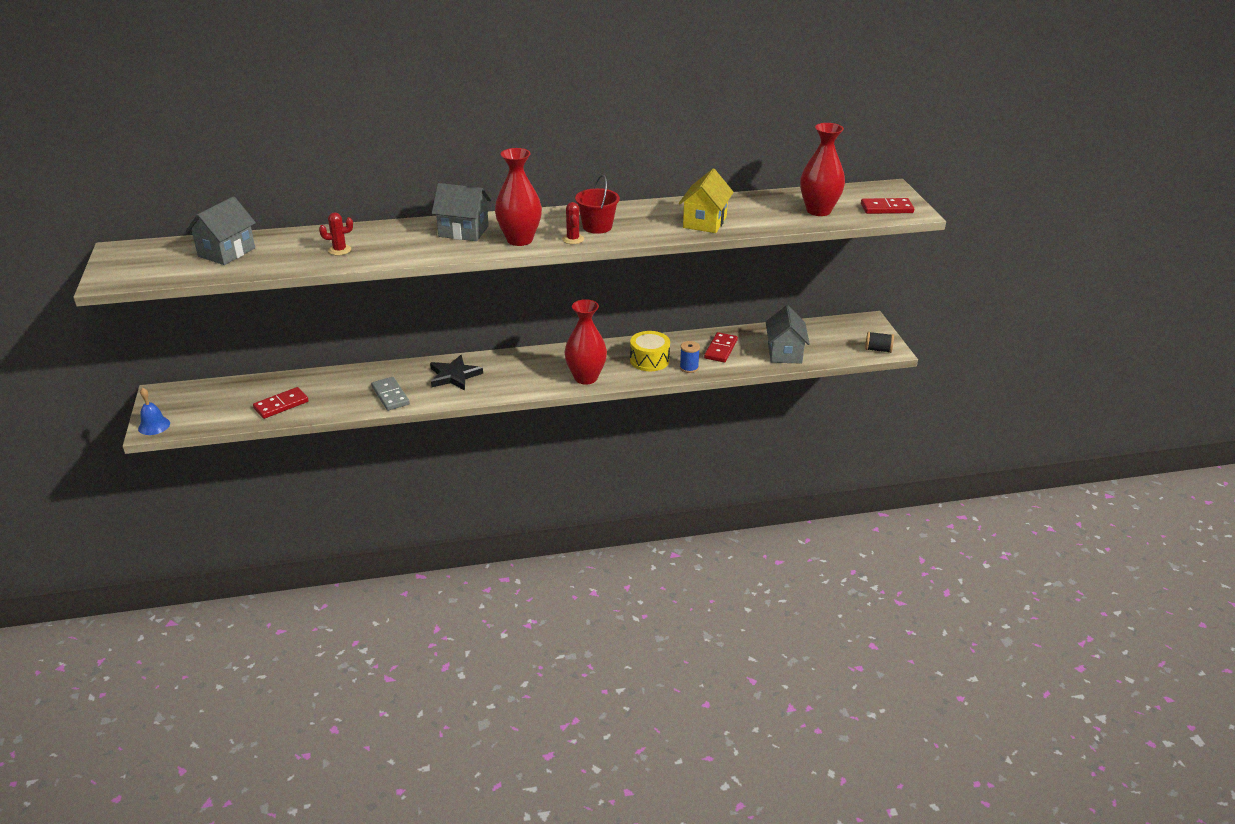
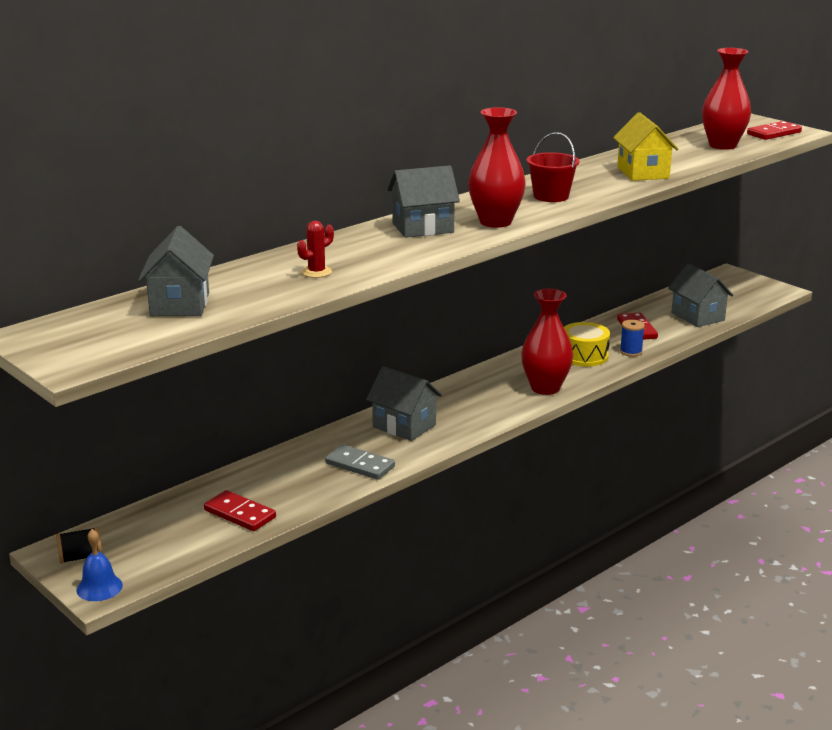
camera: 30 degrees left, 10 degrees down
(281, 405) = (240, 514): red domino -> red domino turned 75 degrees counterclockwise
(454, 376) = (404, 426): black star -> grey house
(573, 239) = (547, 210): red cactus -> none
(878, 350) = (771, 293): black spool -> black spool (81, 557)

